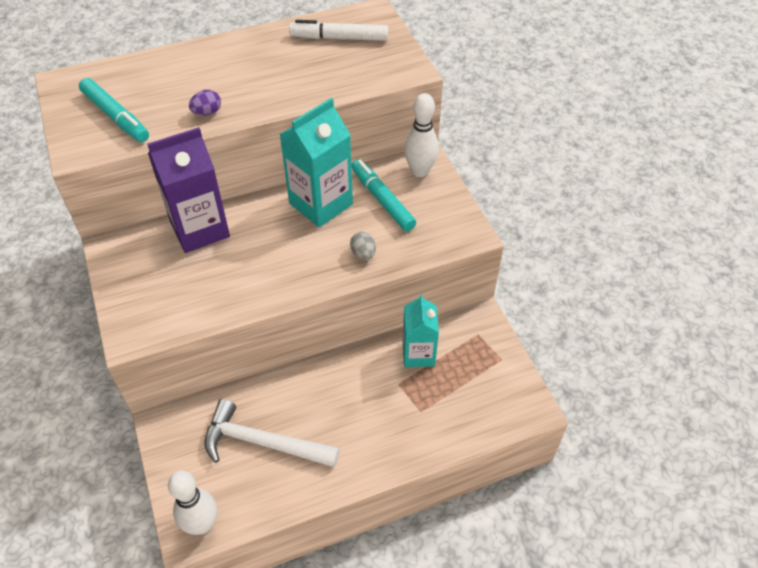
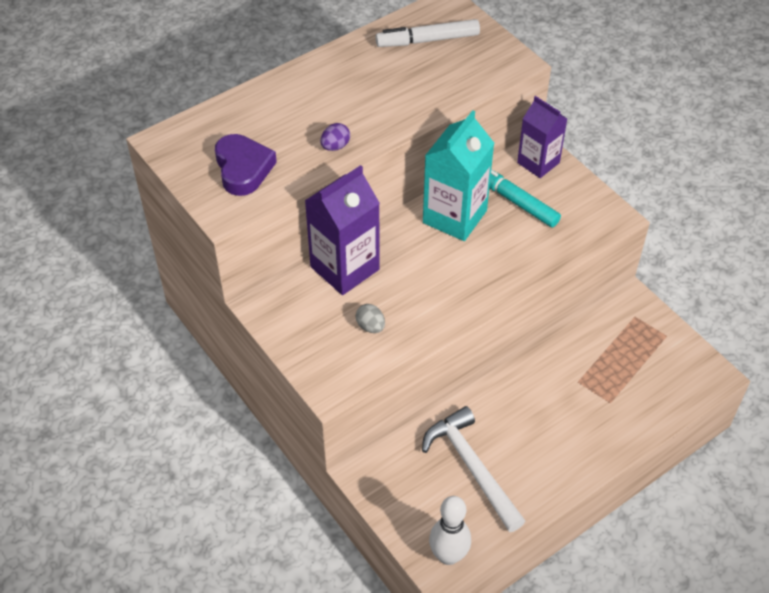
camera: 15 degrees left, 0 degrees up
(115, 116) = (243, 169): turquoise marker -> purple heart
(263, 442) = (472, 467): white hammer -> white hammer turned 60 degrees clockwise
(363, 254) = (520, 258): grey egg -> grey egg (370, 326)
(418, 353) = (585, 348): turquoise carton -> none
(420, 171) = (538, 163): white bowling pin -> purple carton

